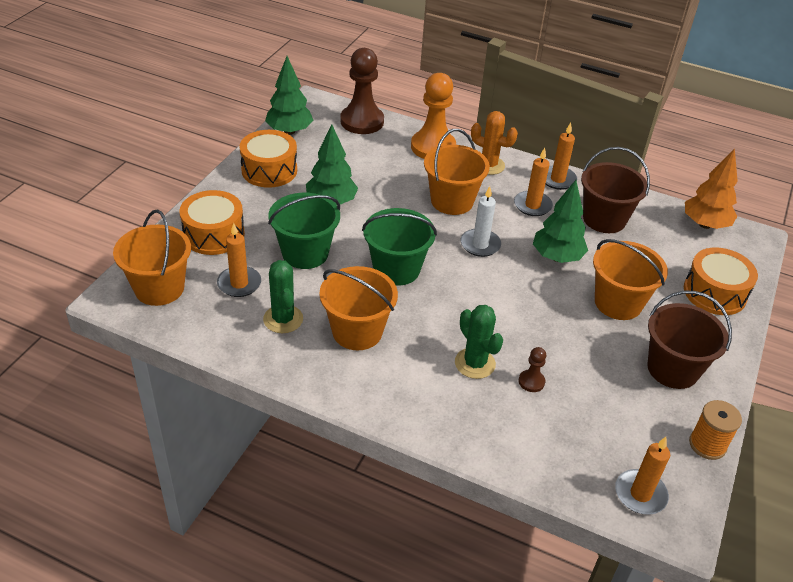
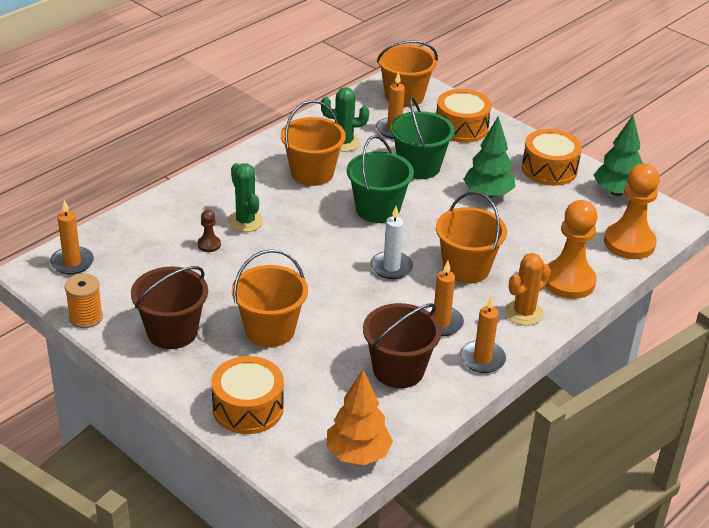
camera: 110 degrees right, 5 degrees down
(362, 121) = (629, 243): brown pawn -> orange pawn
(475, 363) = (245, 221): green cactus -> green cactus turned 75 degrees clockwise
(557, 257) = (352, 312): green tree -> none

